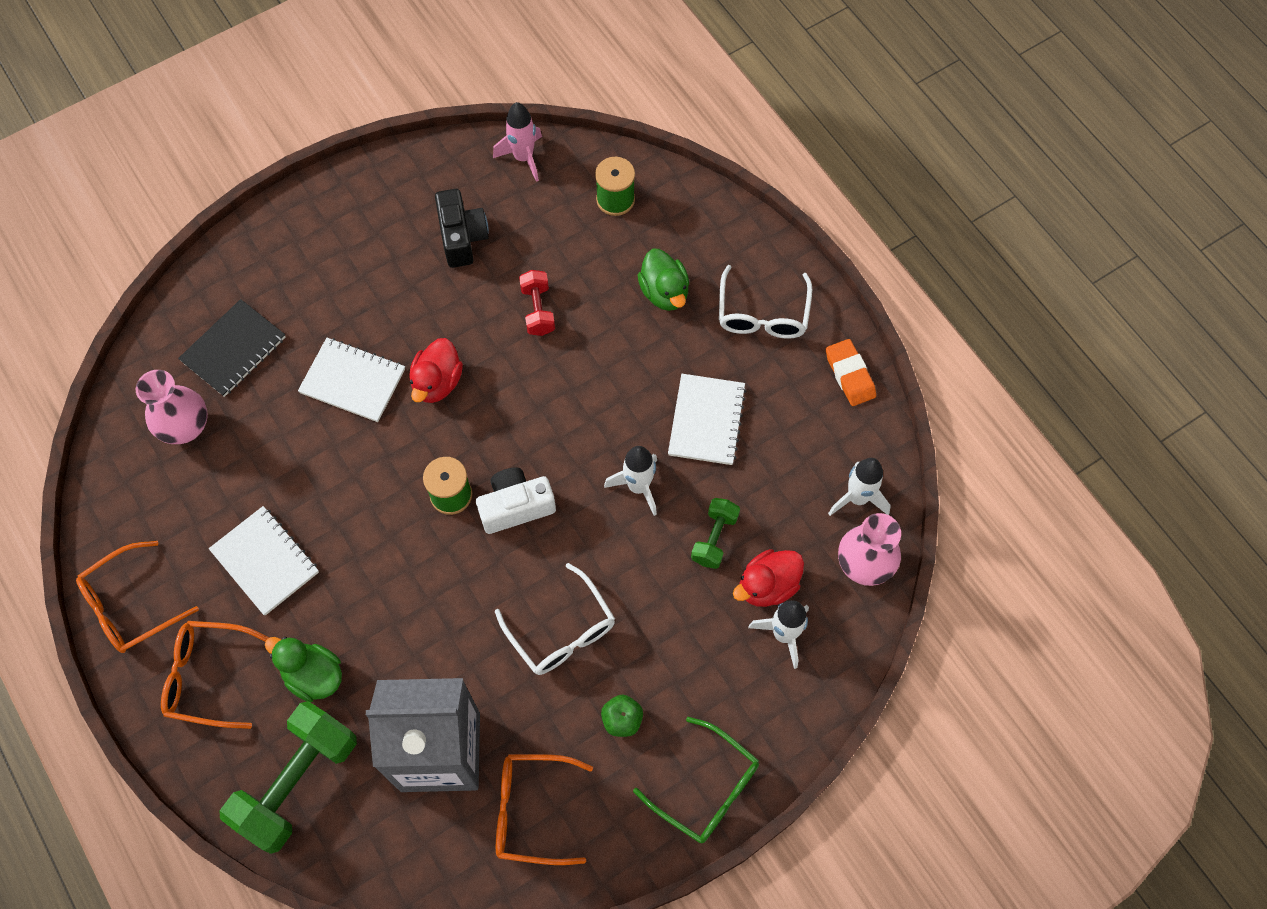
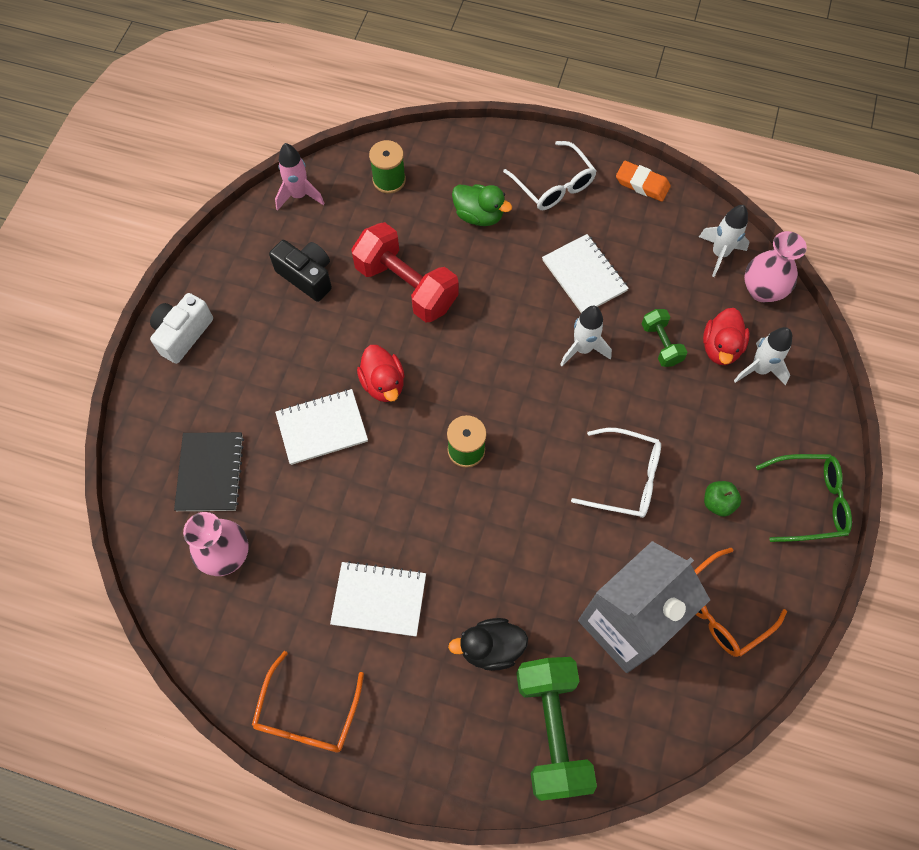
camera: 40 degrees left, 0 degrees up
(208, 676) = (416, 714): orange glasses -> none
(313, 675) = (490, 648): green duck -> black duck
(516, 507) = (517, 423): white camera -> white camera (183, 334)
(538, 310) = (406, 286): red dumbbell -> red dumbbell, size x1.96

